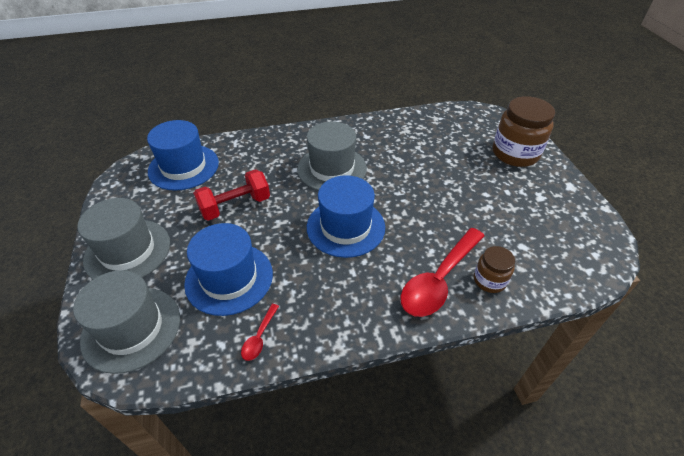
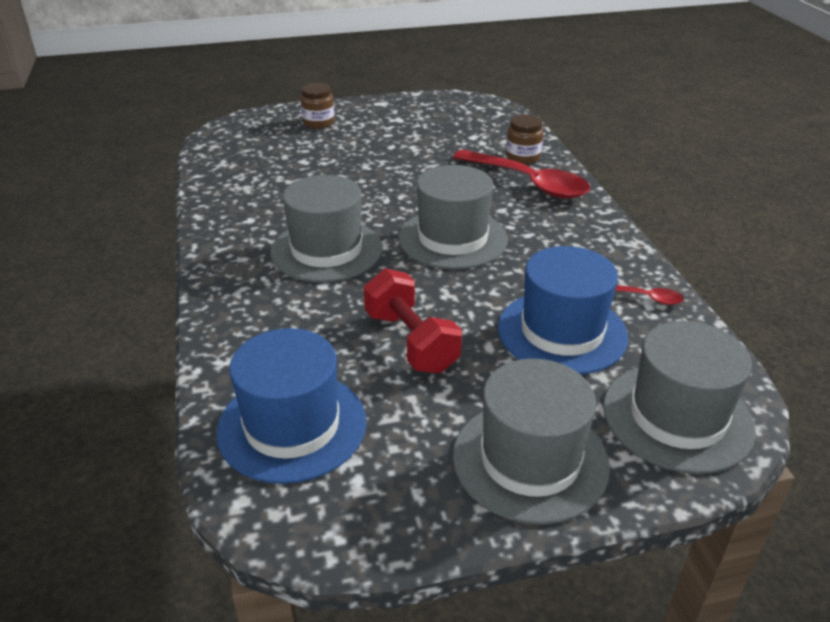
camera: 90 degrees left, 10 degrees down
(345, 227) = (452, 238): blue hat -> grey hat
(515, 153) = (318, 122): brown jar -> brown jar, size x0.54

